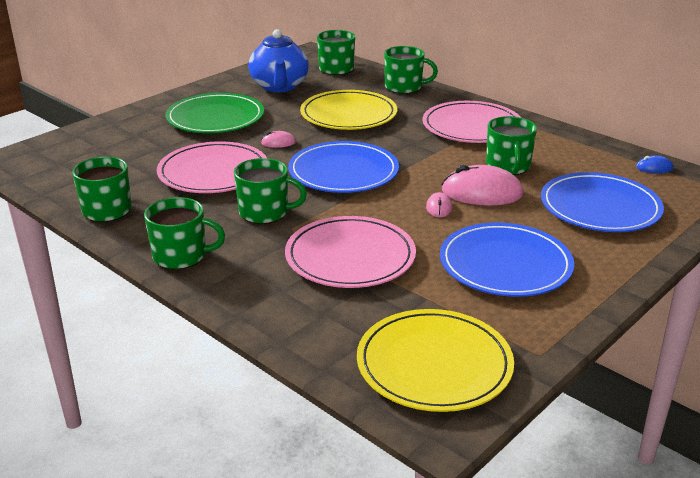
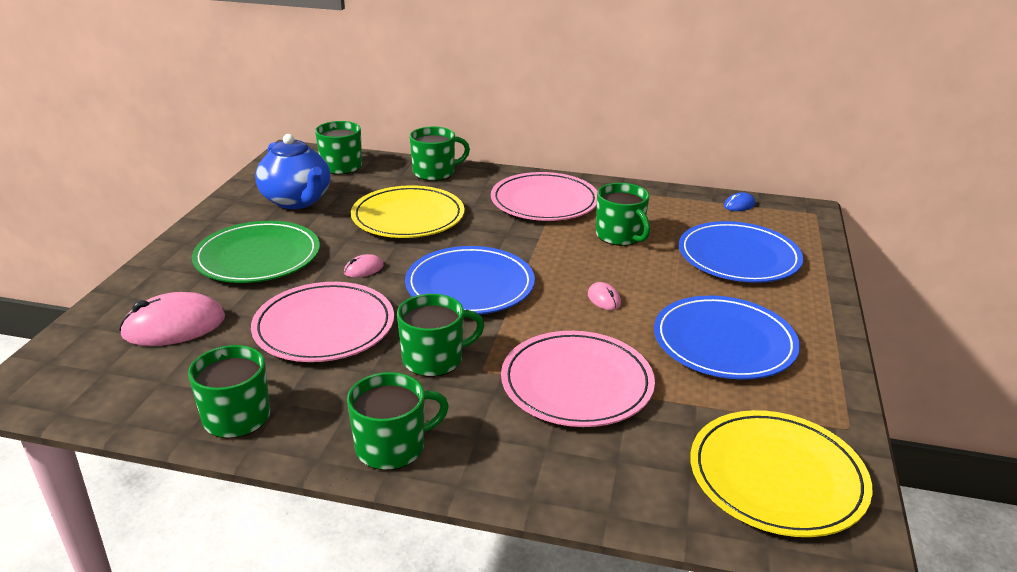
camera: 30 degrees left, 0 degrees up
(482, 192) = (625, 271): pink mouse -> pink mouse (174, 326)

